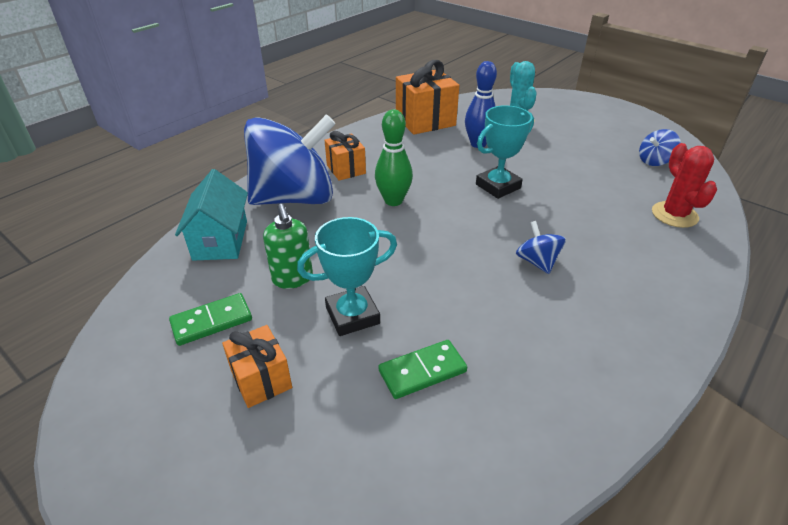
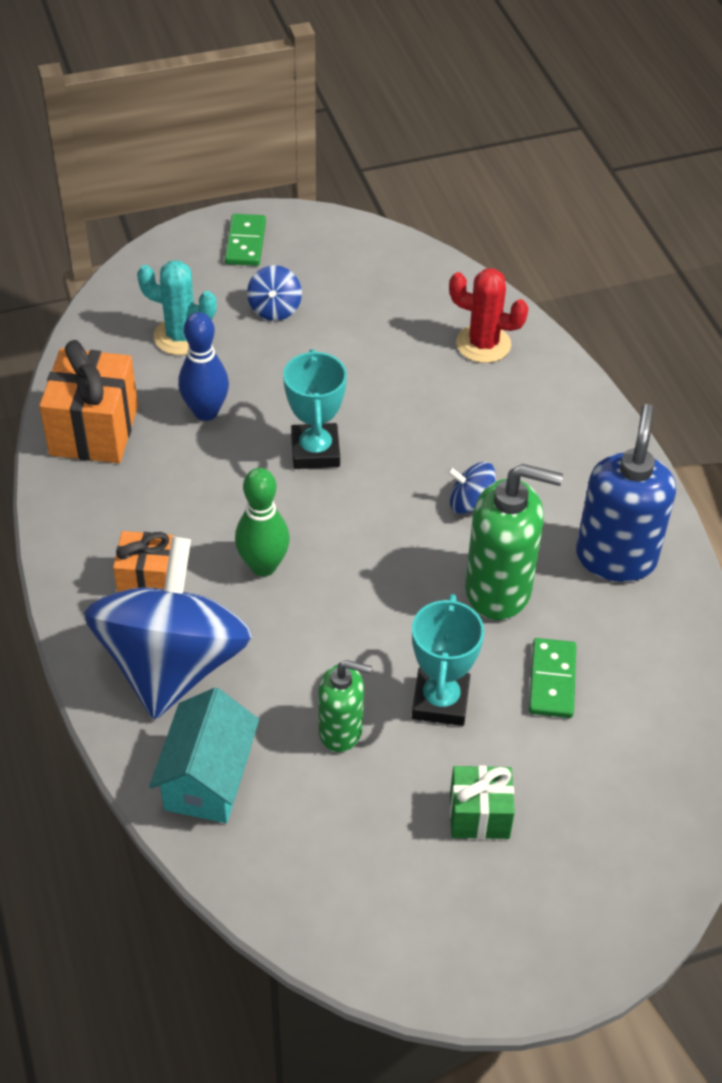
camera: 60 degrees left, 10 degrees up
(212, 321) = (362, 833): green domino -> green domino (245, 243)
(220, 240) = (208, 779): turquoise house -> turquoise house turned 75 degrees clockwise
(261, 379) = (479, 815): orange gift -> green gift
(478, 306) = (499, 590): none -> green soap dispenser
(582, 361) = (616, 557): none -> blue soap dispenser
(654, 161) = (382, 284): blue spinning top -> blue spinning top (275, 309)

